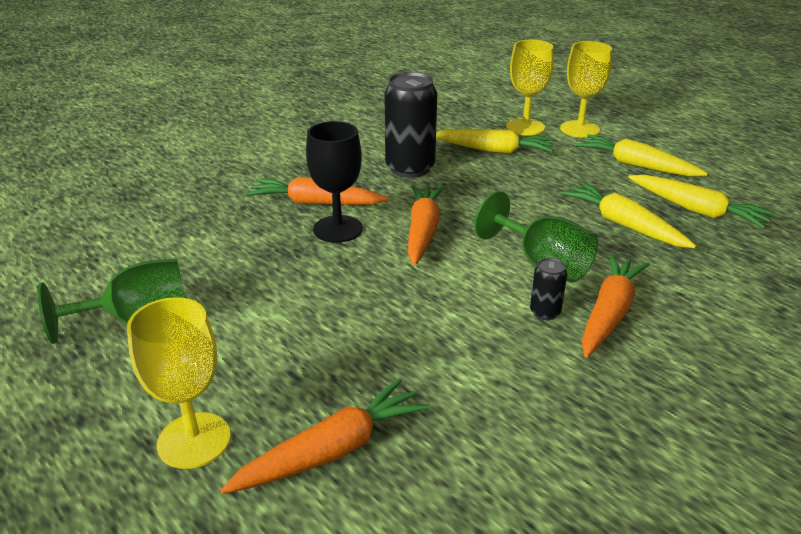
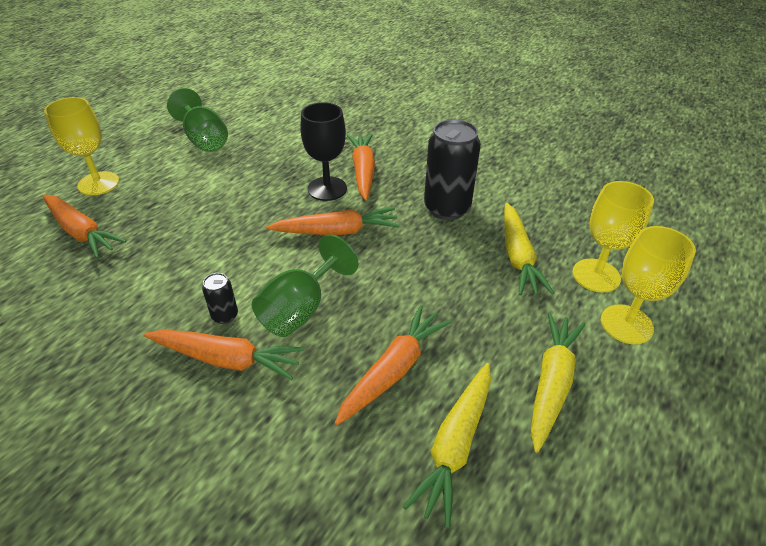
camera: 75 degrees right, 10 degrees up
(624, 225) = (393, 370): yellow carrot -> orange carrot

